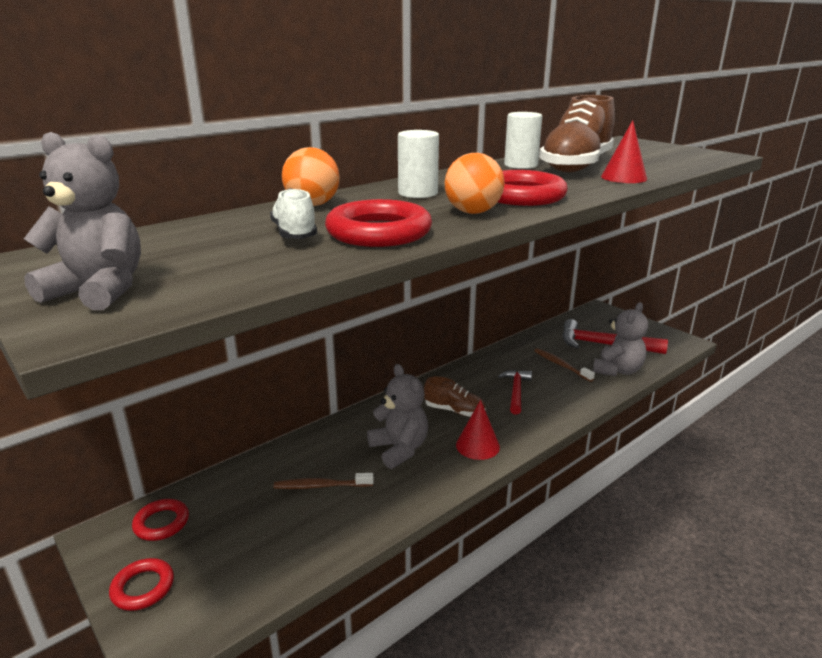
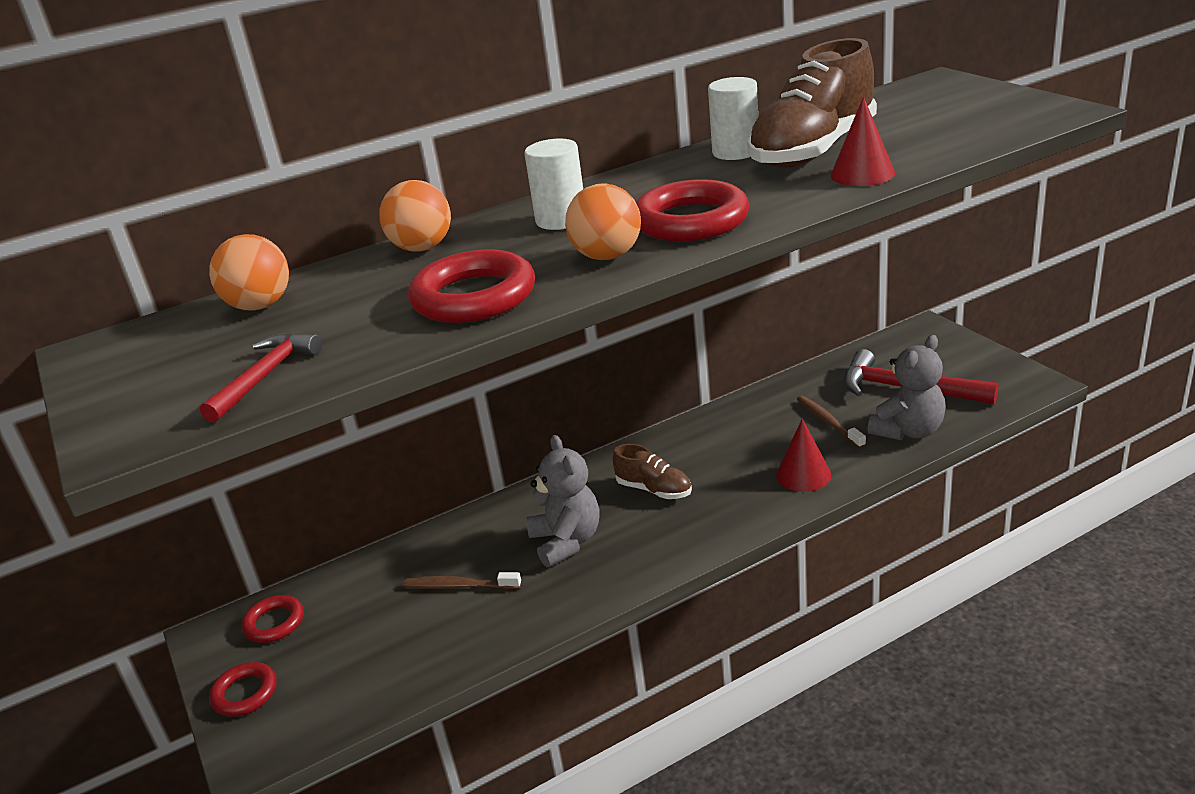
camera: 15 degrees right, 5 degrees up
(99, 291) = (152, 393): grey teddy bear -> none
(184, 235) = (260, 306): none -> orange ball
(294, 234) = (378, 302): white shoe -> none
(477, 445) = (667, 539): red cone -> red cone (803, 475)
(516, 391) = (747, 462): red hammer -> red hammer (265, 376)

